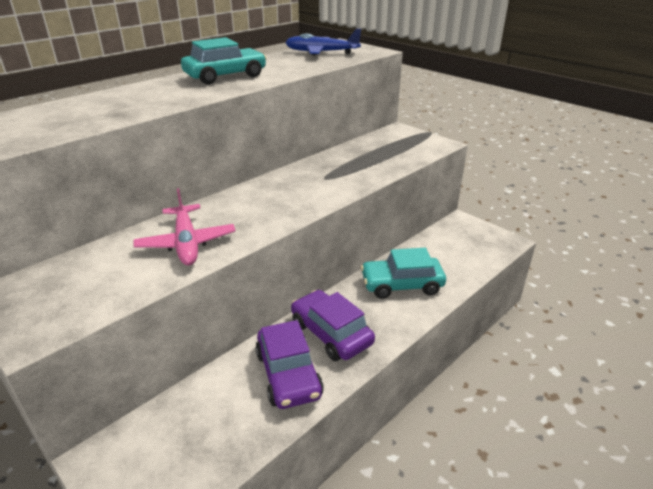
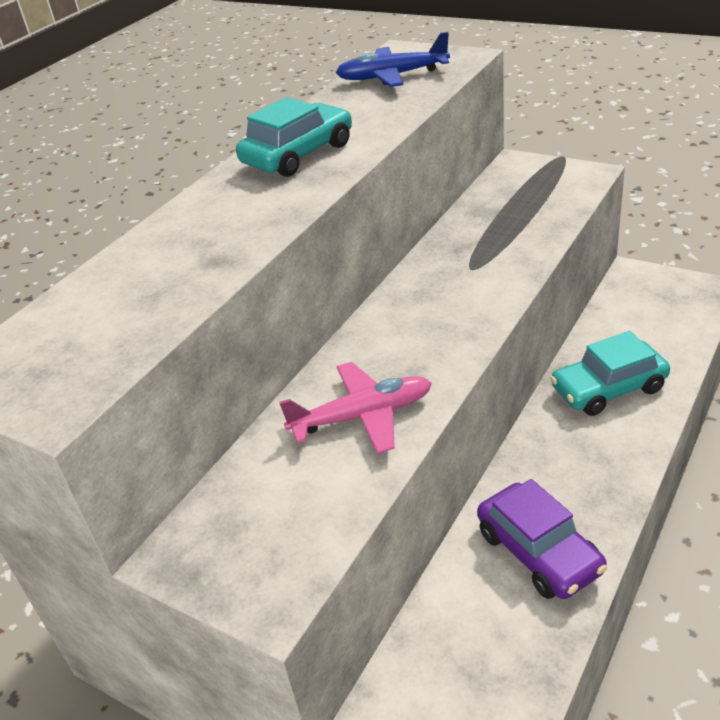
camera: 10 degrees left, 5 degrees up
(186, 242) = (362, 416): pink plane -> pink plane turned 75 degrees counterclockwise
(331, 333) = (558, 482): purple car -> none

